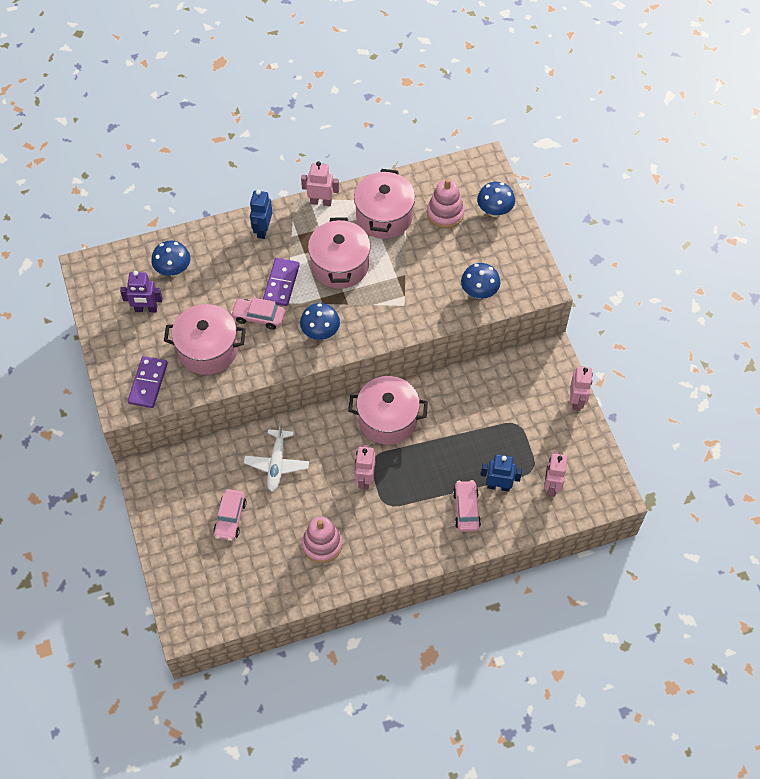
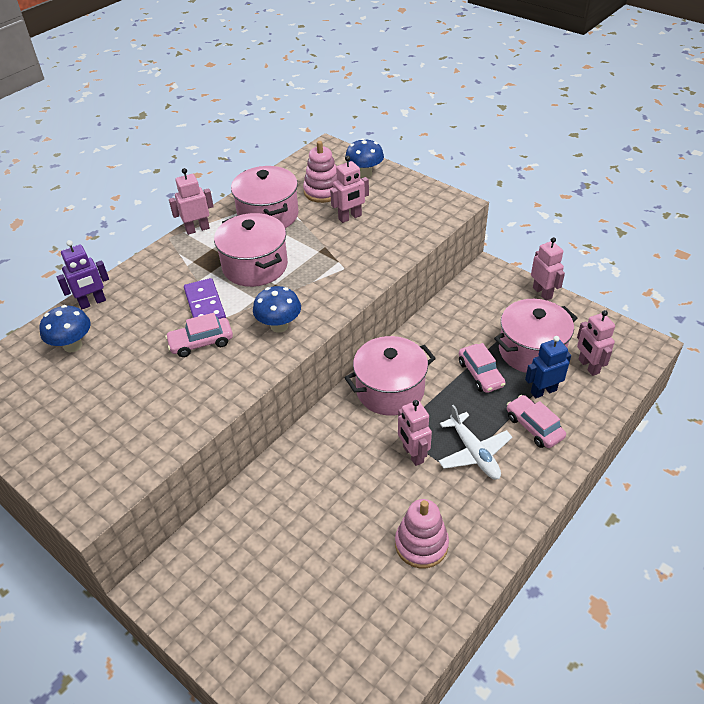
camera: 30 degrees left, 15 degrees down
(146, 309) = (61, 394): purple robot -> purple robot (92, 303)
(148, 383) = (109, 466): purple domino -> none
(208, 350) = (163, 398): pink pot -> pink pot (531, 351)
(230, 518) = (295, 577): pink car -> pink car (480, 374)
(263, 230) = (152, 272): blue robot -> none
(277, 464) = (308, 490): white plane -> white plane (474, 453)
(446, 255) = (350, 217): none -> pink robot
(479, 292) = (405, 230): blue mushroom -> none

